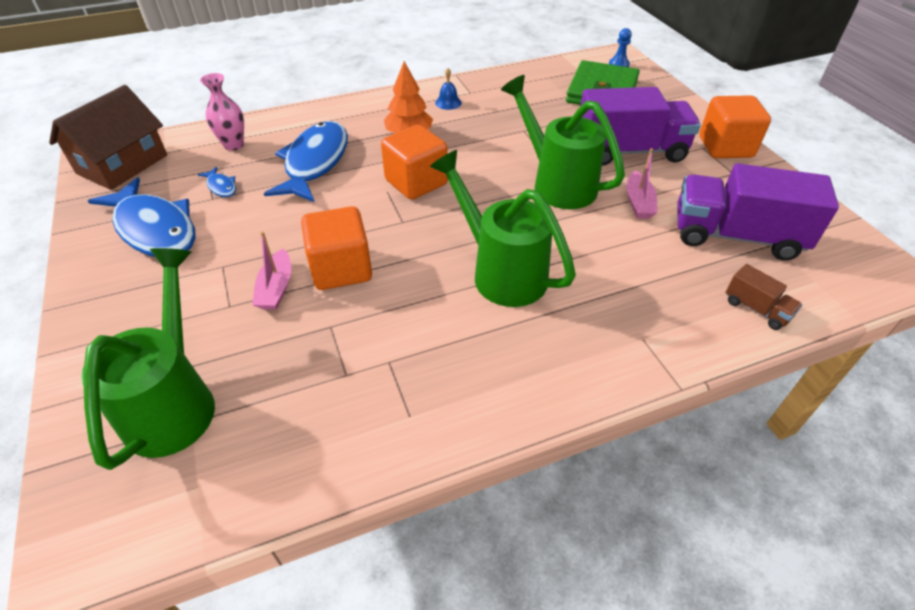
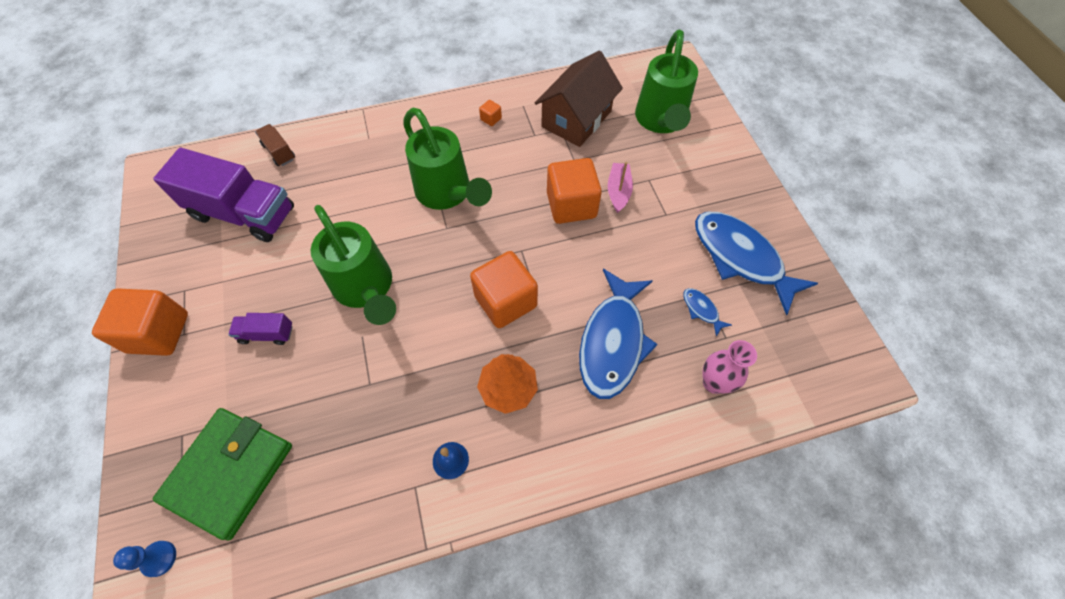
camera: 175 degrees left, 15 degrees up
(122, 164) = (824, 356): brown house -> brown house (576, 119)
(462, 384) = (491, 119): none -> orange cube
(630, 151) = (267, 334): purple truck -> purple truck, size x0.45
(638, 203) = (302, 257): pink boat -> none

